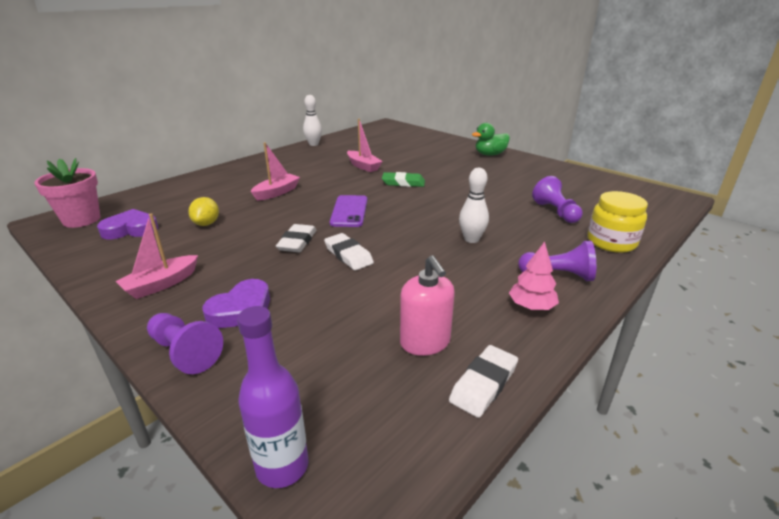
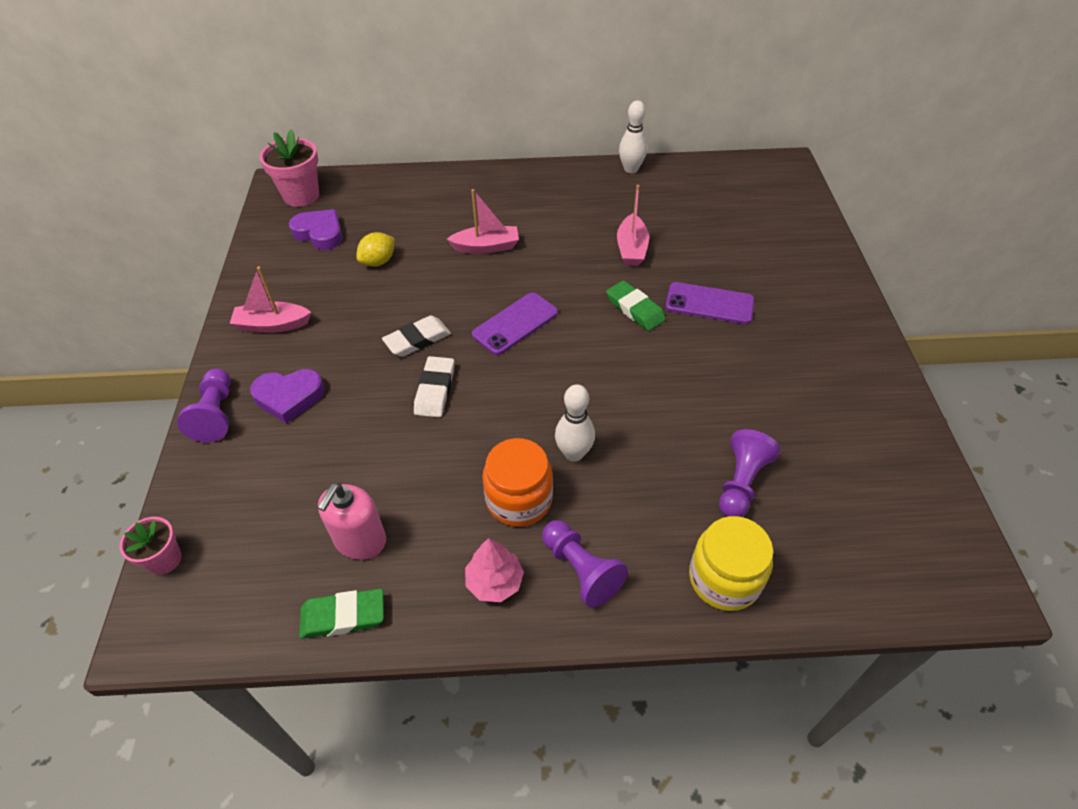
camera: 45 degrees right, 20 degrees up
(282, 466) = (165, 559): purple bottle -> pink flower pot
(434, 169) = (709, 304): none -> purple phone
(479, 269) = (519, 499): none -> orange jar
(484, 384) = (343, 616): white eraser -> green eraser
(490, 154) = (835, 317): green duck -> none

